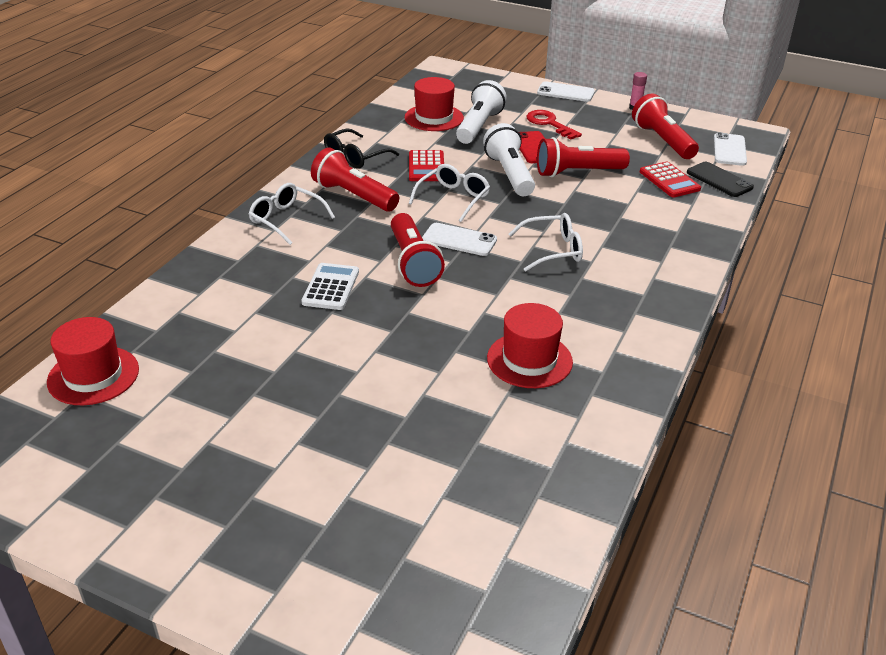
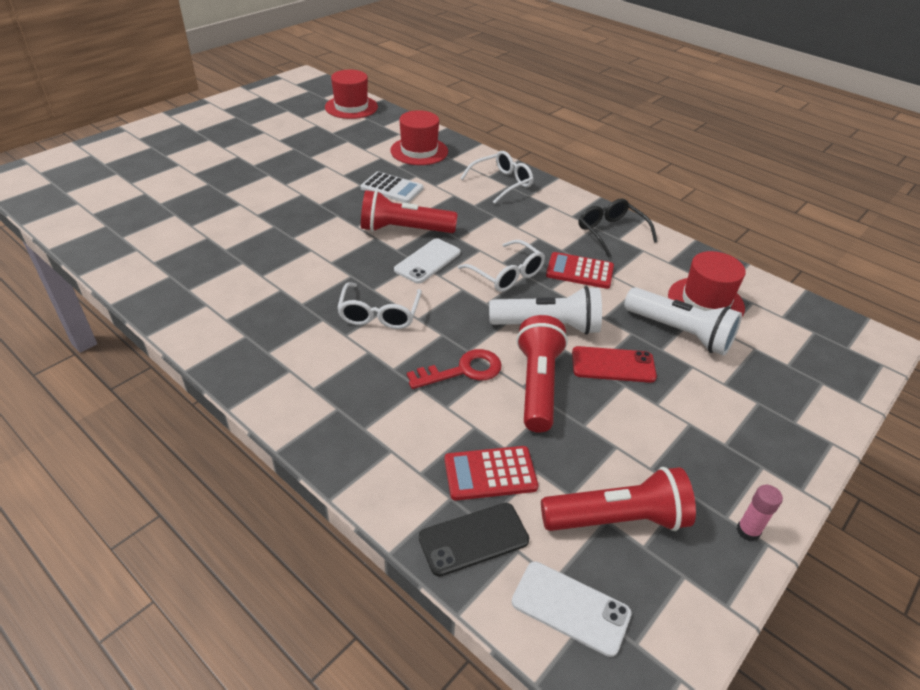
camera: 105 degrees right, 5 degrees up
(353, 196) = (531, 219): red flashlight -> none
(529, 360) = (234, 256): red hat -> red hat (419, 151)
(549, 123) = (686, 401): red key -> red key (463, 370)
(565, 92) = (804, 455): white phone -> none

